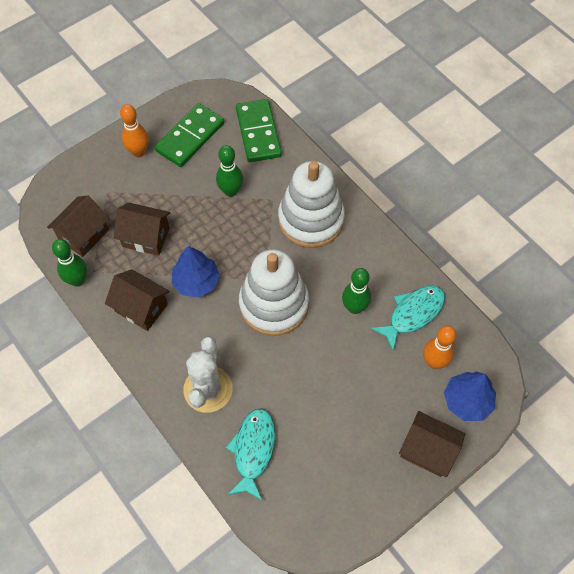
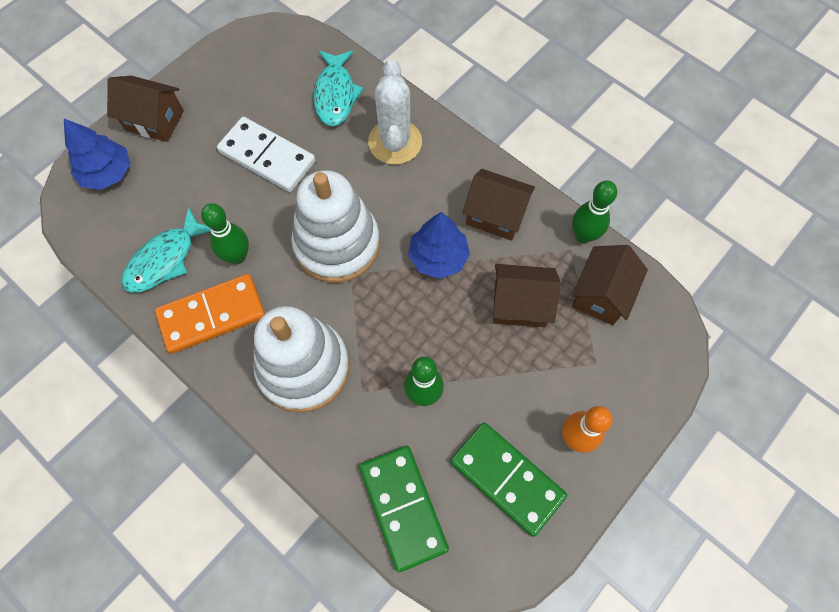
camera: 170 degrees right, 5 degrees up
(190, 137) = (506, 479): green domino -> green domino turned 75 degrees counterclockwise
(324, 393) = (267, 157): none -> white domino
(375, 265) = (212, 315): none -> orange domino
(434, 362) = (142, 208): orange bowling pin -> none

